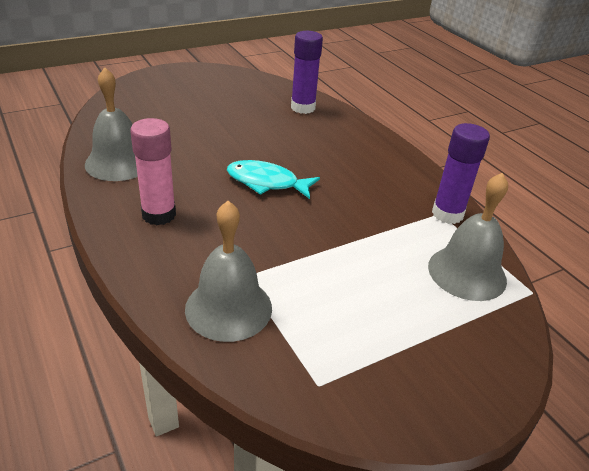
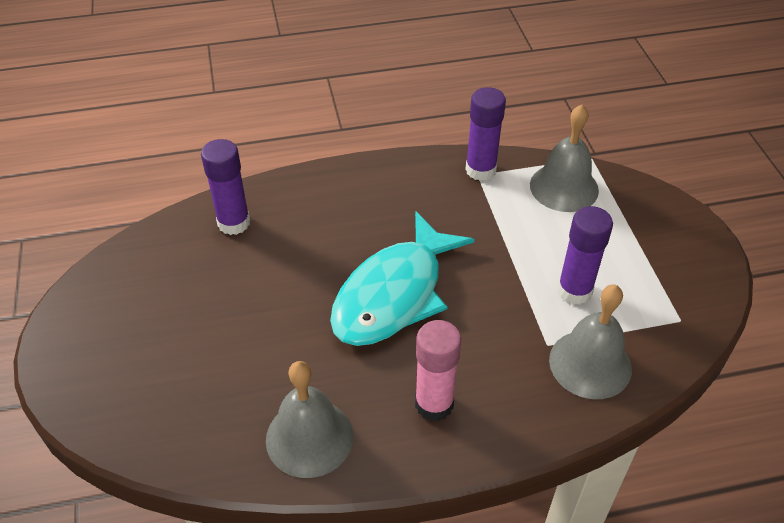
camera: 70 degrees left, 10 degrees up
(266, 182) = (394, 294): turquoise fish -> turquoise fish, size x1.71
(321, 290) = (574, 291): none -> purple glue stick

